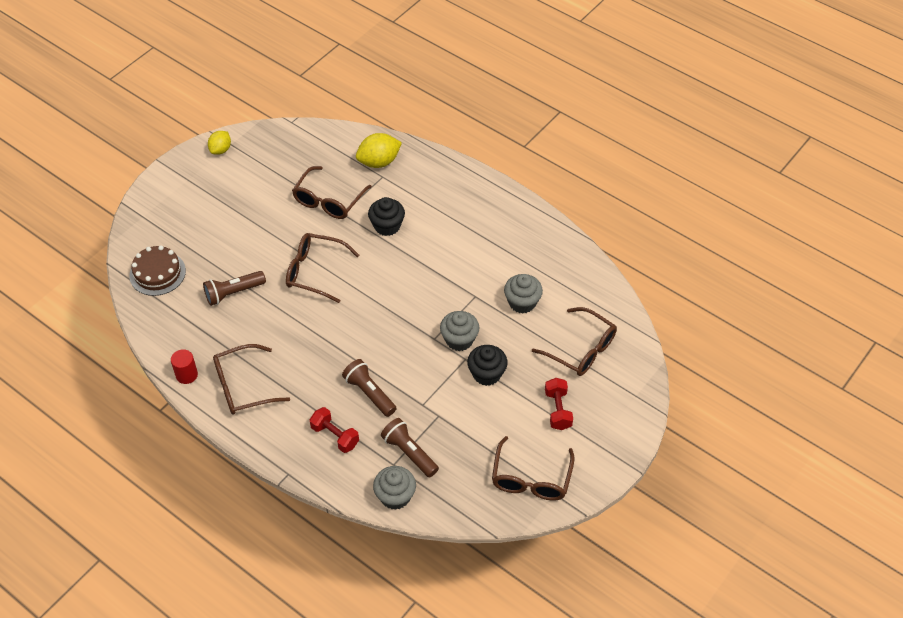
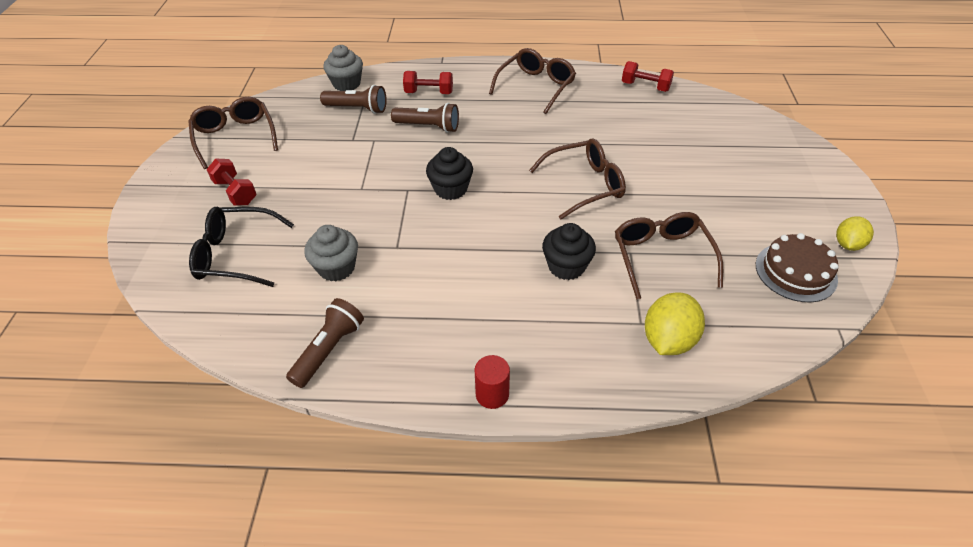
camera: 145 degrees right, 5 degrees down
(157, 273) = (712, 116): brown cake -> brown cake (795, 272)
(162, 331) = (645, 86): none -> red dumbbell
(186, 375) = (587, 74): red cylinder -> red cylinder (492, 394)
(221, 150) = (847, 244): yellow lemon -> yellow lemon turned 45 degrees clockwise
(233, 293) = (631, 134): brown flashlight -> brown flashlight (329, 350)
(459, 340) = (380, 200): grey cupcake -> none
(486, 374) = (329, 187): black cupcake -> black cupcake (450, 189)
(581, 350) = (235, 255): brown glasses -> black glasses

